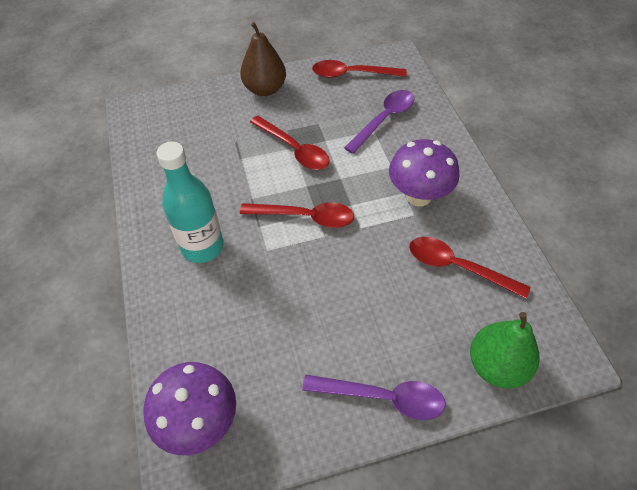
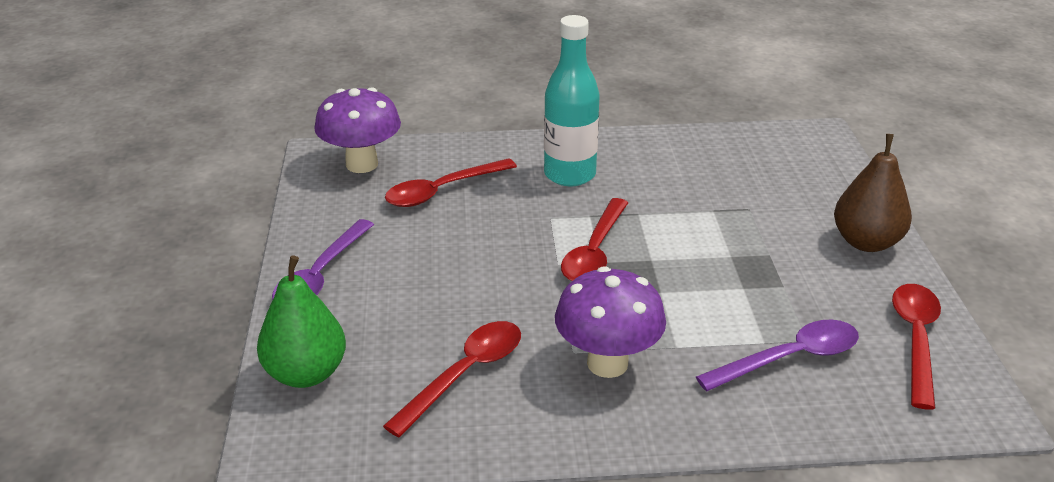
camera: 100 degrees right, 20 degrees down
(294, 149) = (725, 256): red spoon -> red spoon (442, 191)
(384, 119) = (790, 358): purple spoon -> purple spoon turned 75 degrees counterclockwise

